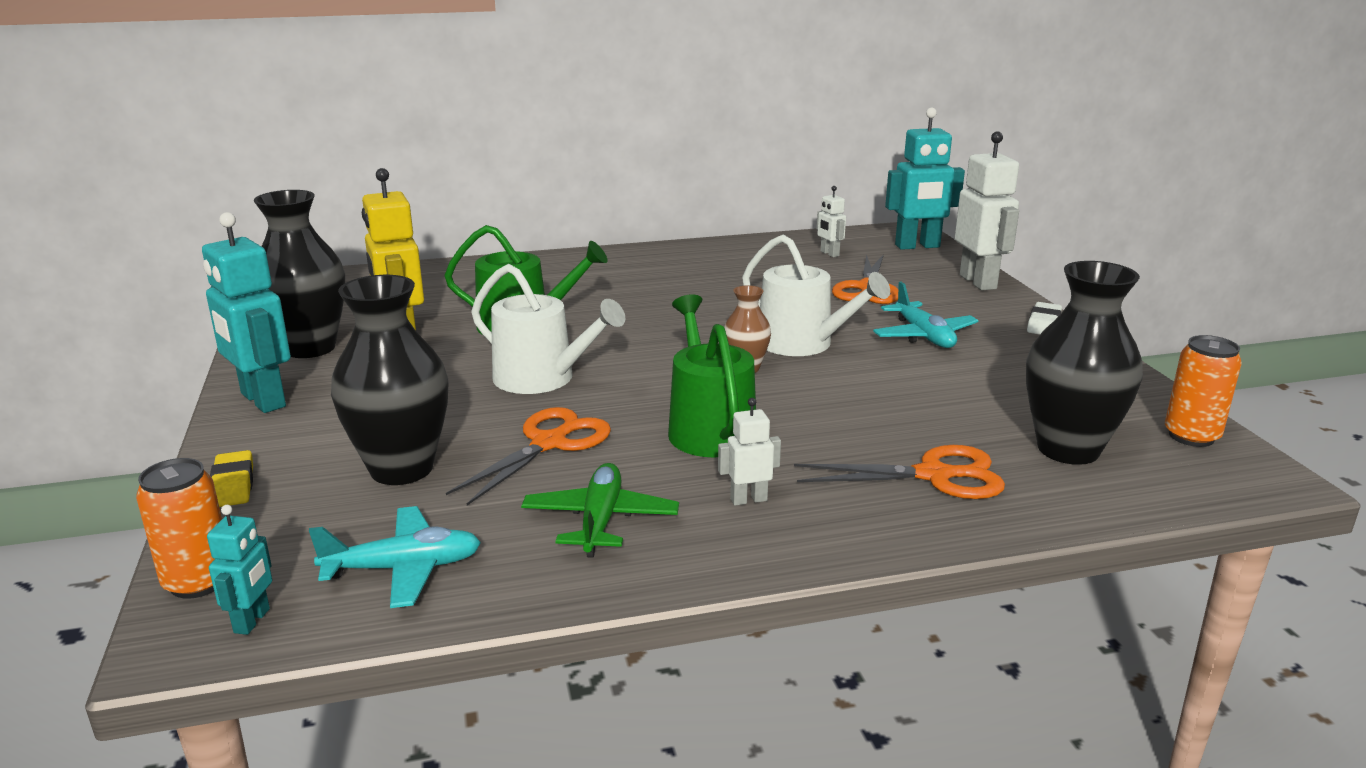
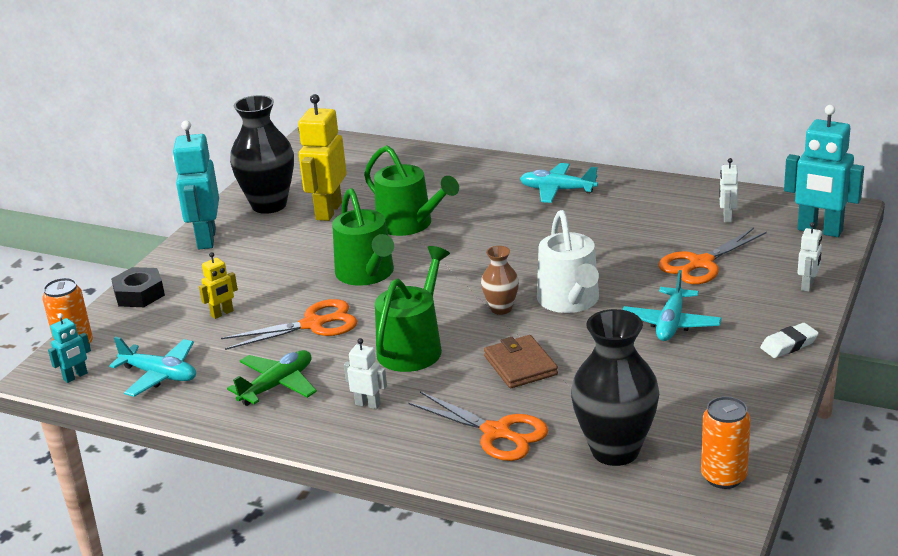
camera: 40 degrees right, 5 degrees up
(233, 485) = (139, 294): yellow eraser -> black nut
(401, 469) = (222, 313): black vase -> yellow robot
(542, 378) = (367, 274): white watering can -> green watering can
(640, 267) = (557, 190): none -> turquoise plane
(850, 409) = (520, 365): none -> brown wallet
(978, 282) = (808, 285): white robot -> white robot, size x0.50

